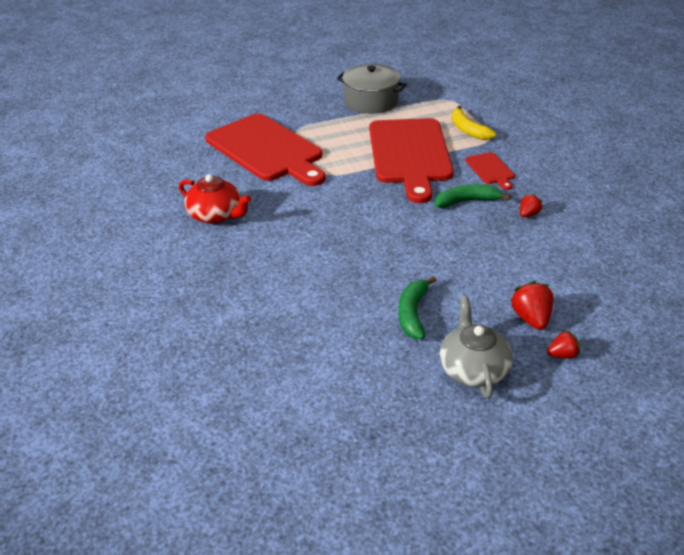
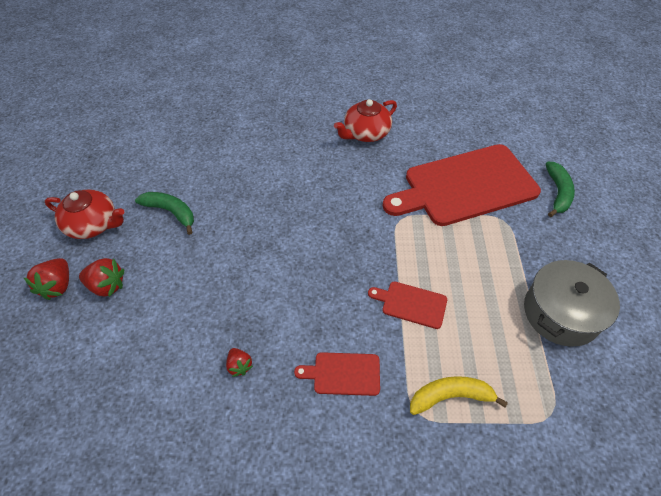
camera: 110 degrees right, 15 degrees up
(410, 154) = (411, 304): red cutting board -> red cutting board, size x0.43
(467, 201) = (293, 318): green banana -> green banana (558, 193)
(473, 369) = (93, 224): grey teapot -> red teapot
(562, 355) = (58, 286): red strawberry -> red strawberry, size x1.61

